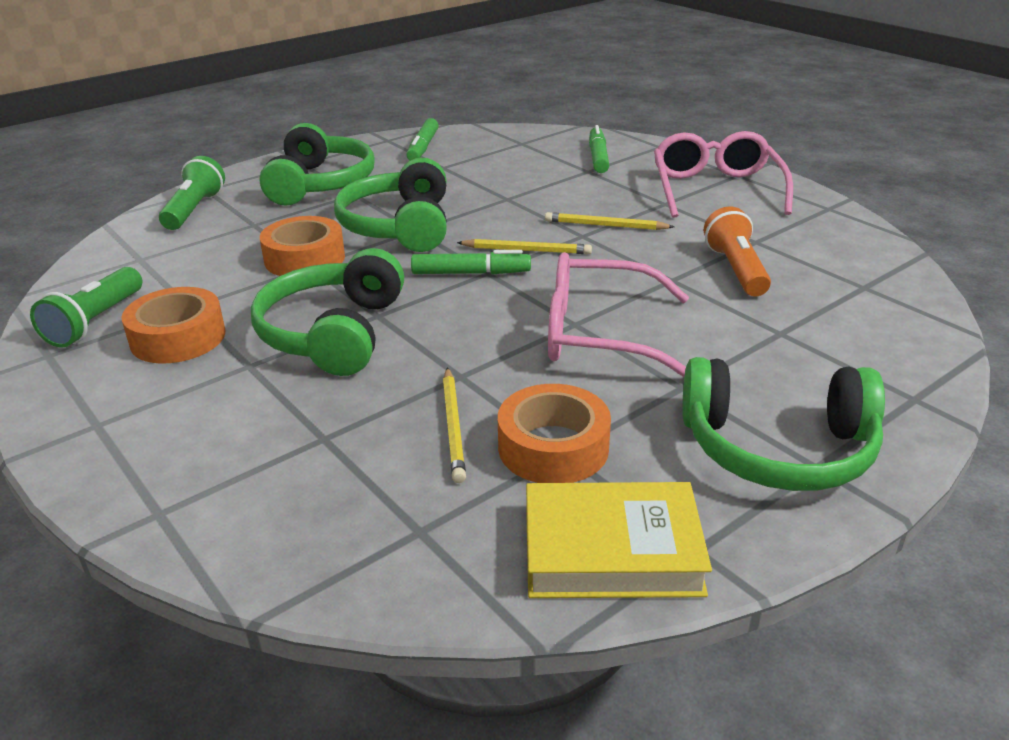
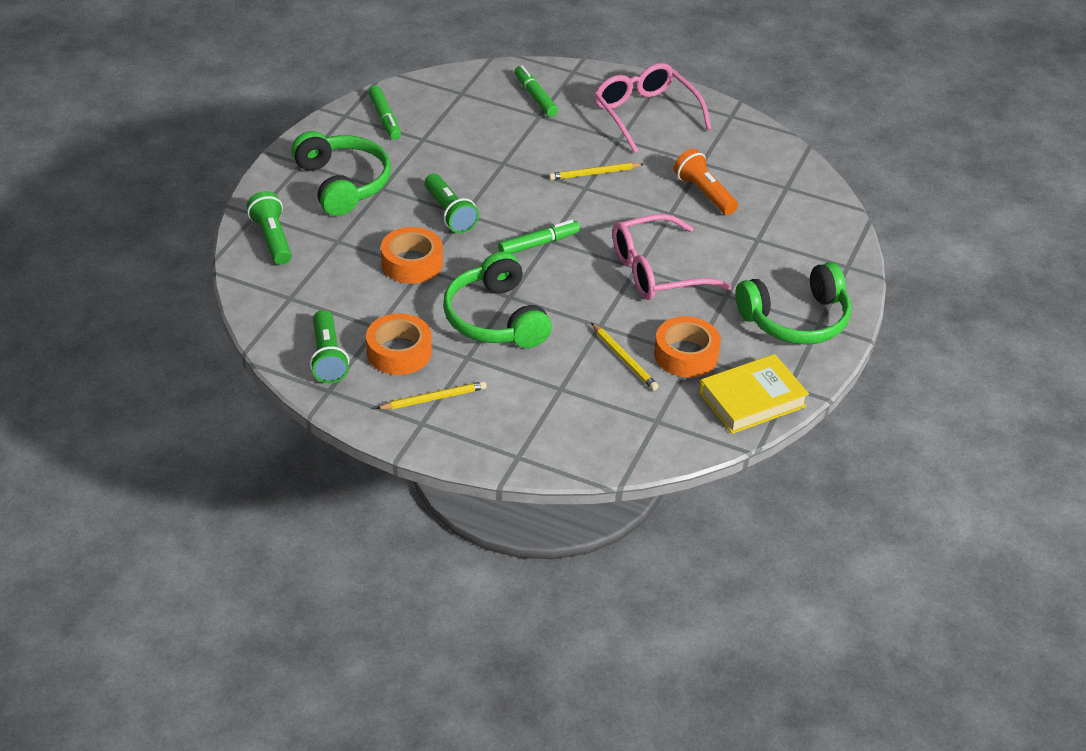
camera: 30 degrees left, 10 degrees up
(399, 226) = (449, 213): green headphones -> green flashlight
(526, 250) = (559, 213): yellow pencil -> yellow pencil (433, 398)

